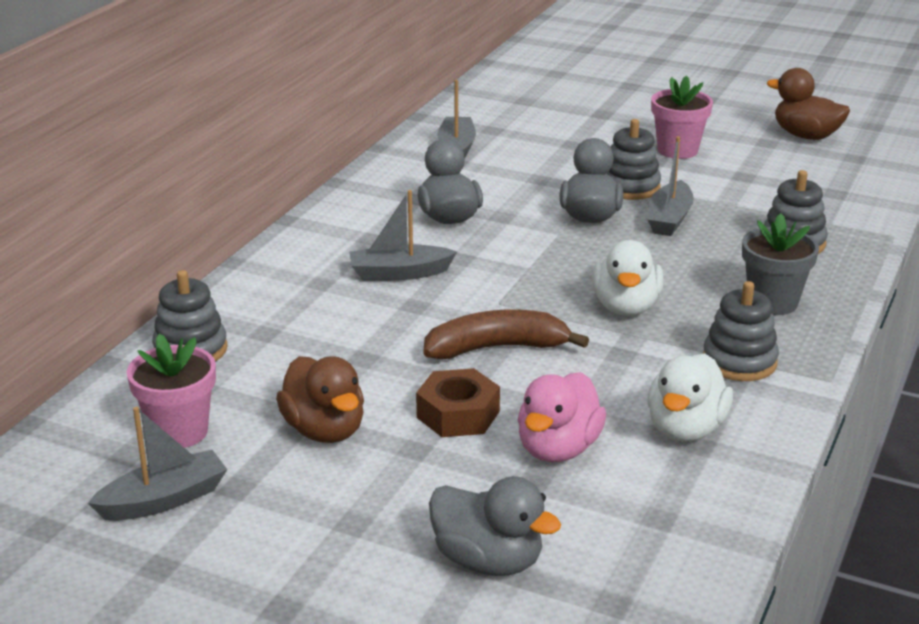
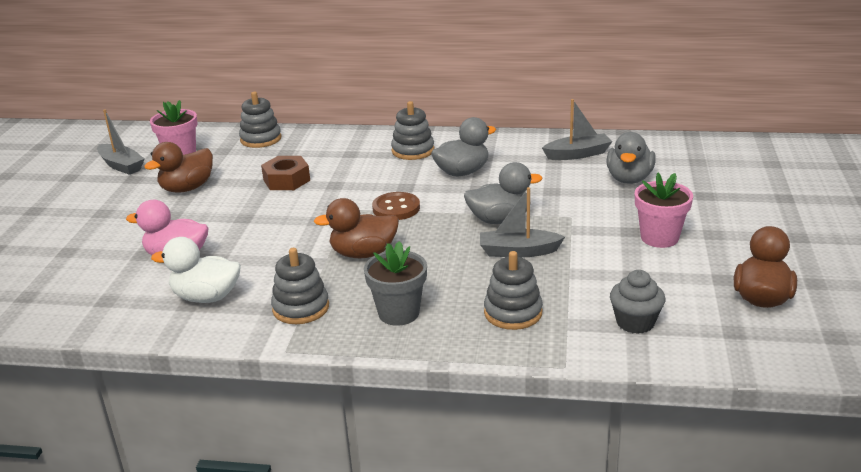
camera: 75 degrees right, 0 degrees up
(399, 273) = (373, 172): grey boat -> none
(458, 414) = (210, 220): brown nut -> brown nut (286, 180)
(488, 561) = (67, 254): grey duck -> grey duck (629, 179)
(497, 348) = (290, 218): brown banana -> none
(518, 272) = (396, 208): none -> brown button
(625, 307) = (363, 253): white duck -> brown duck
(630, 187) = (565, 228): grey stacking toy -> grey stacking toy (413, 151)
(828, 192) = (635, 322): none -> grey cupcake

